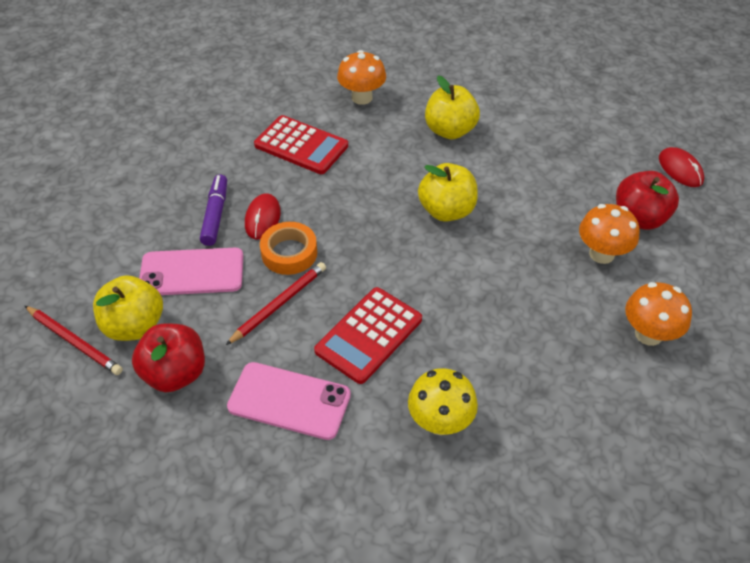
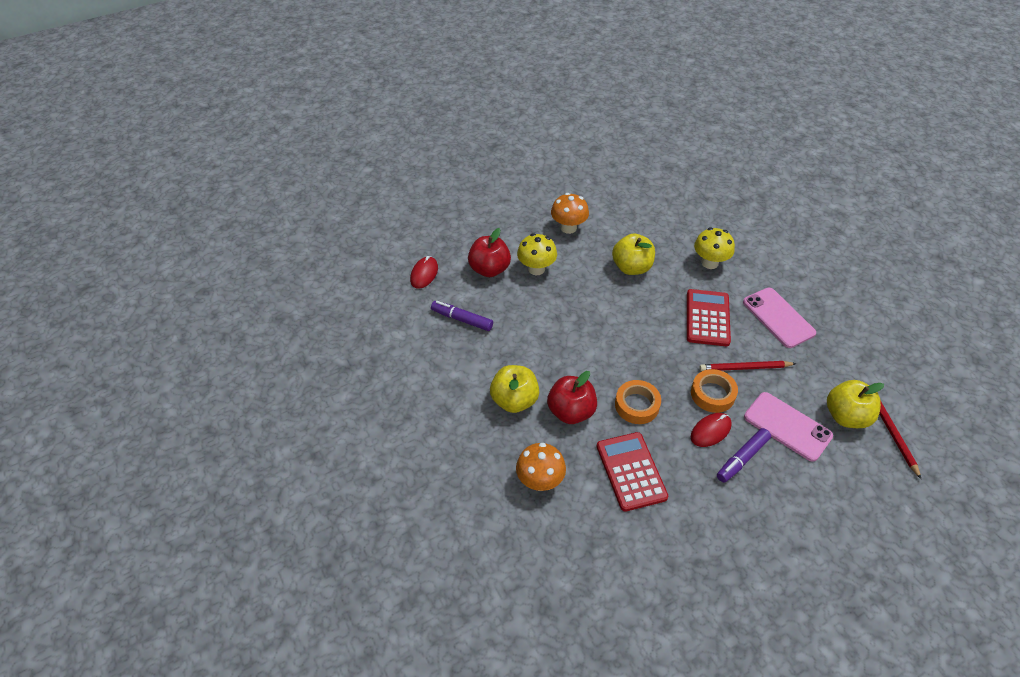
camera: 135 degrees left, 0 degrees up
(175, 373) = (835, 371): red apple -> red apple (571, 411)
(348, 195) = (637, 405): none -> orange tape
(368, 335) = (707, 318): red calculator -> red calculator turned 75 degrees counterclockwise
(446, 211) = (587, 349): yellow apple -> yellow apple (631, 267)
(584, 157) = (462, 319): none -> purple marker
(601, 254) = (536, 269): orange mushroom -> yellow mushroom

